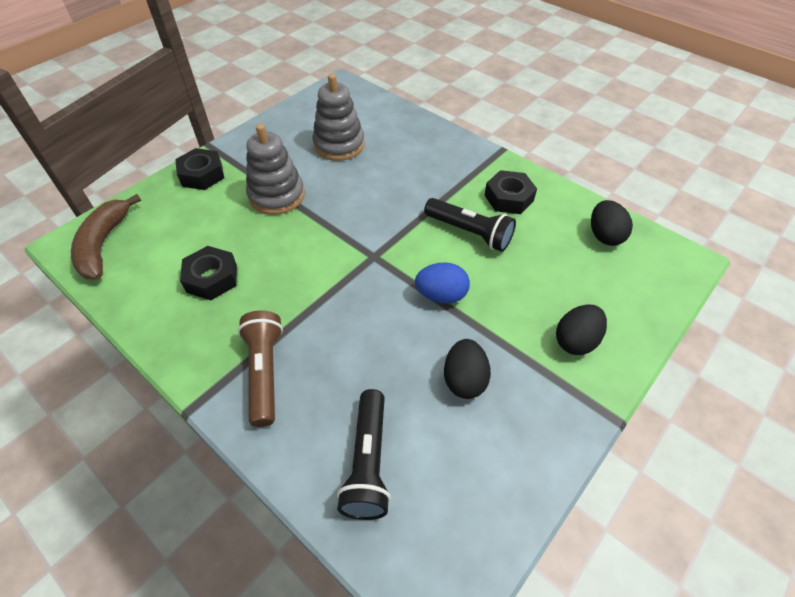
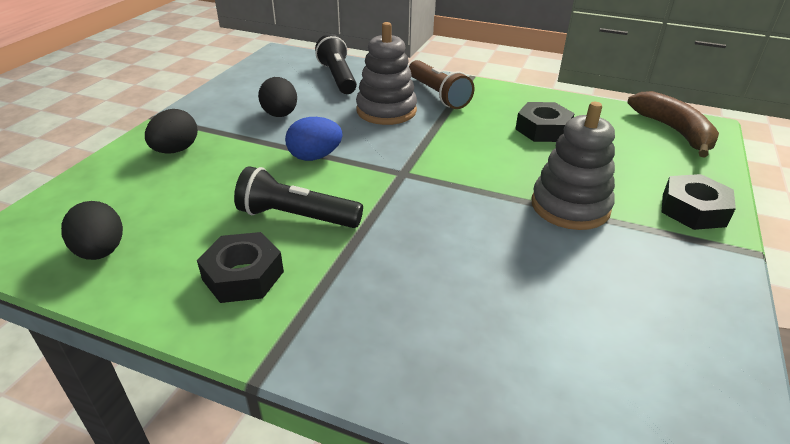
camera: 160 degrees right, 15 degrees down
(339, 145) = (566, 304): grey stacking toy -> grey stacking toy (386, 111)

